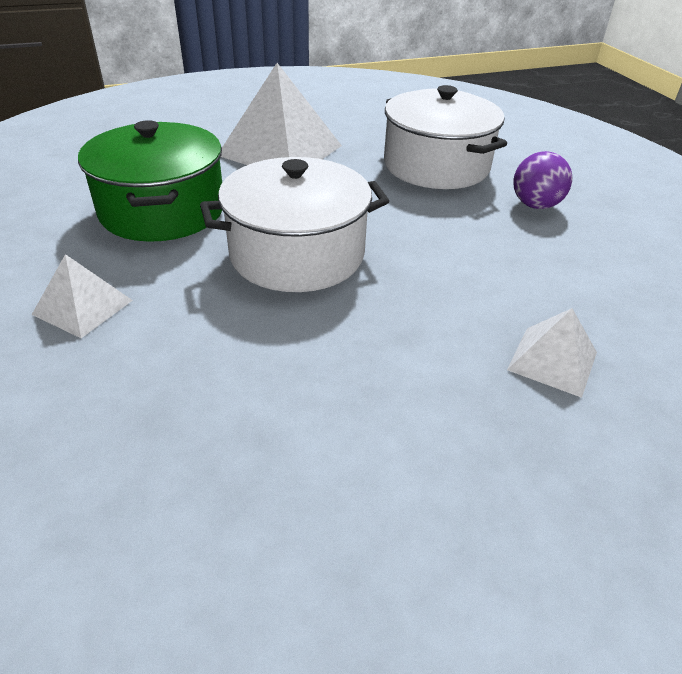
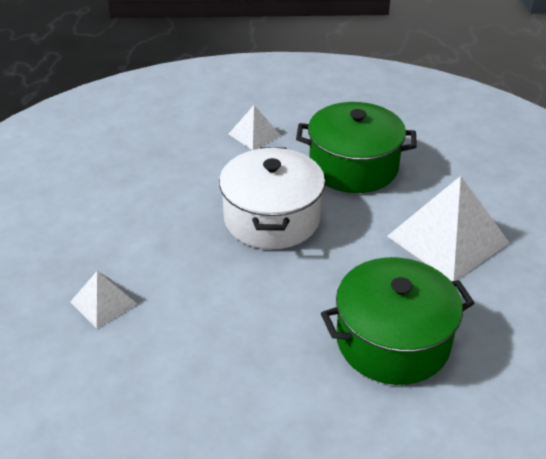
camera: 110 degrees right, 0 degrees up
(436, 166) = (392, 341): white pot -> green pot
(535, 205) = (290, 387): purple ball -> none

